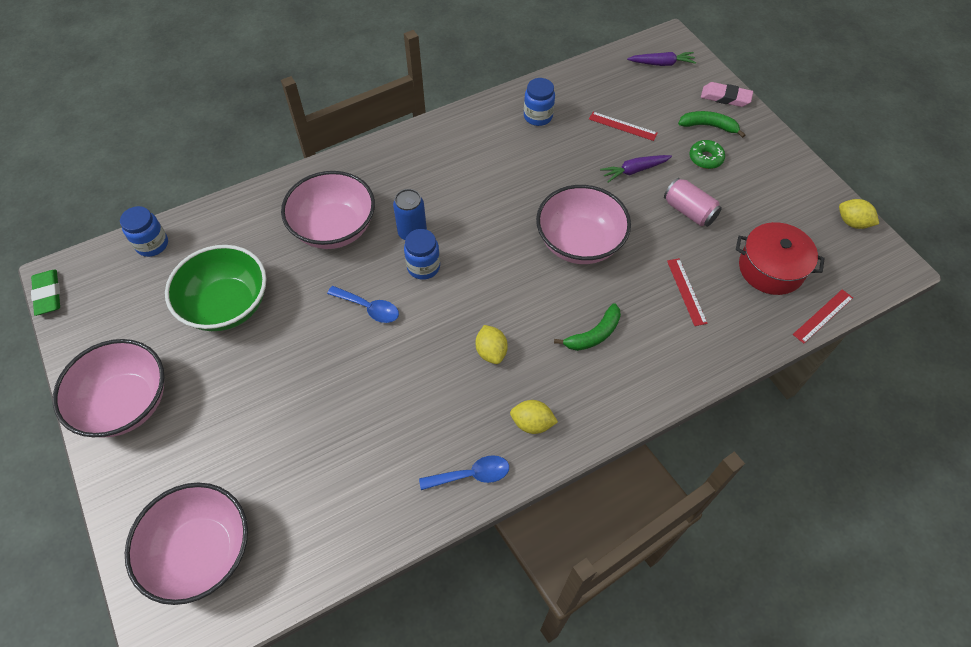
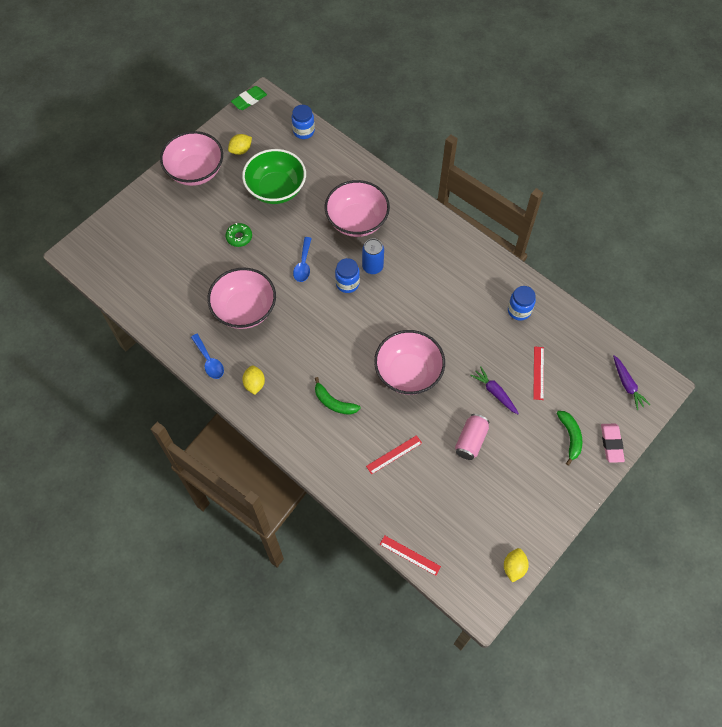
camera: 70 degrees right, 5 degrees up
(202, 552) = (124, 246): pink bowl -> pink bowl (244, 309)
(491, 352) = (297, 345): yellow lemon -> yellow lemon (241, 150)
(705, 158) = (532, 442): green donut -> green donut (239, 237)
(771, 268) = (440, 510): red pot -> none

